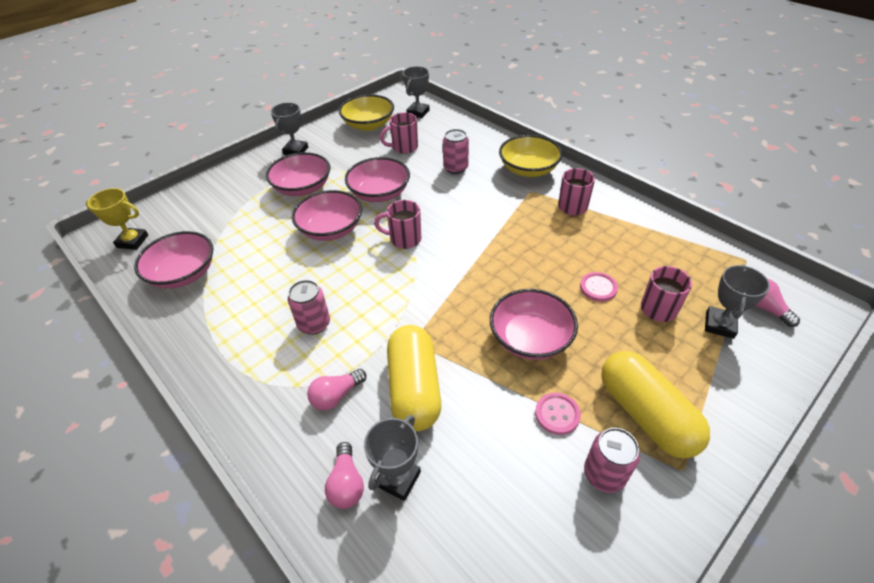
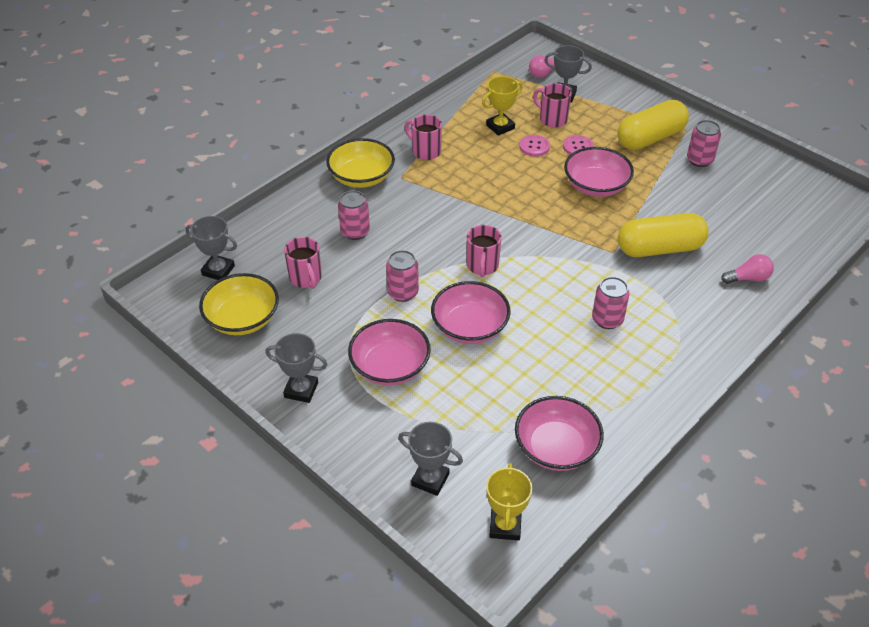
camera: 95 degrees left, 0 degrees up
(336, 396) = (679, 293): pink light bulb -> none
(379, 193) = (403, 292): pink bowl -> pink can
(398, 479) = (735, 252): grey trophy -> grey trophy (430, 479)
(557, 414) = (661, 176): pink button -> pink button (578, 147)
(630, 261) = (500, 127): none -> yellow trophy

